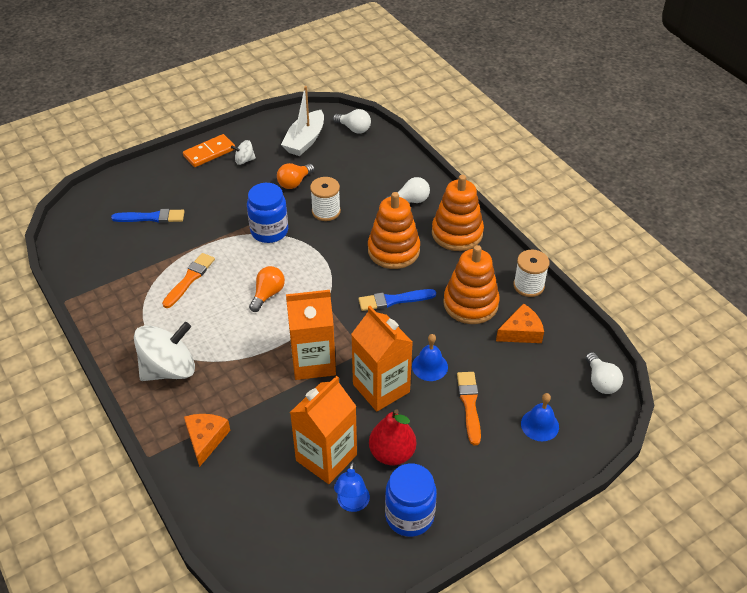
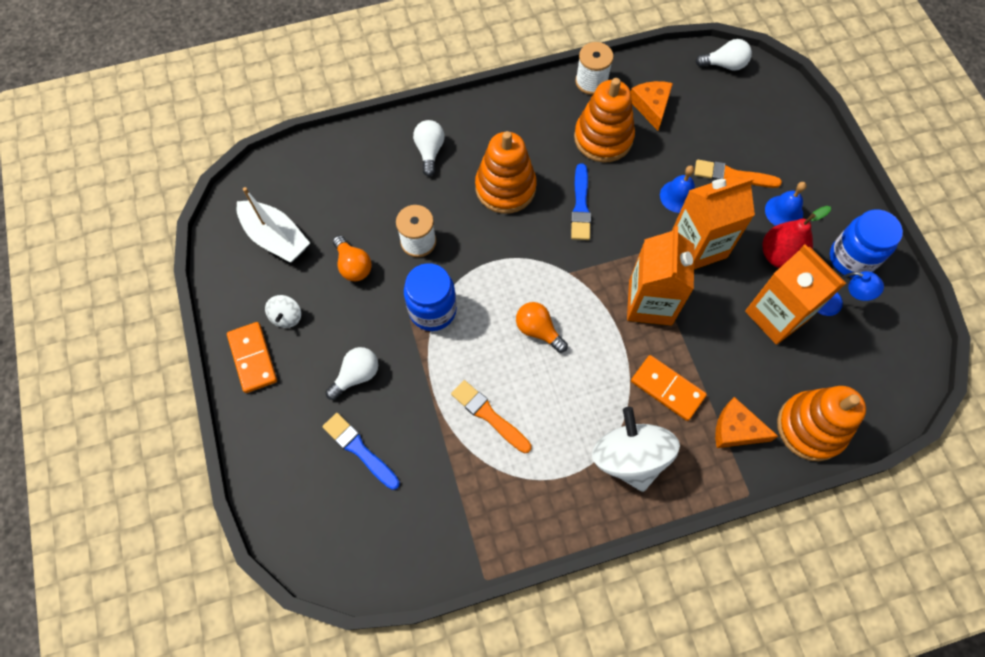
camera: 75 degrees left, 20 degrees up
(151, 217) = (359, 450): blue brush -> blue brush turned 60 degrees counterclockwise
(234, 385) = (667, 388): none -> orange domino
(354, 129) = (275, 178): white light bulb -> white light bulb (356, 376)
(457, 233) = (497, 121): orange stacking toy -> orange stacking toy (811, 427)
(539, 425) = (765, 127): blue bell -> blue bell (784, 212)

